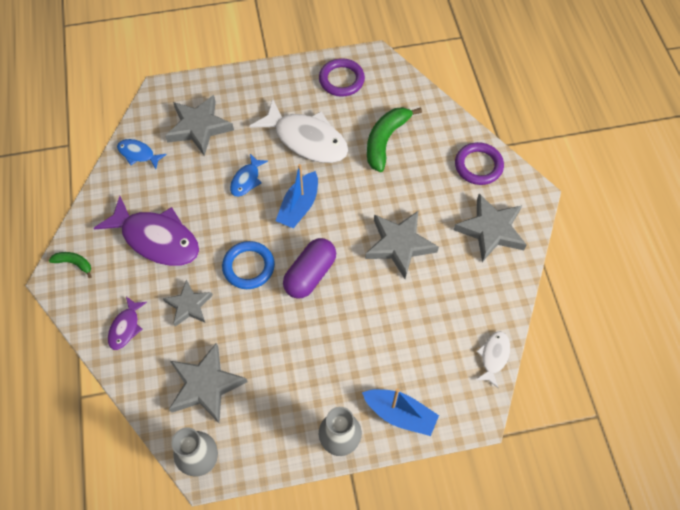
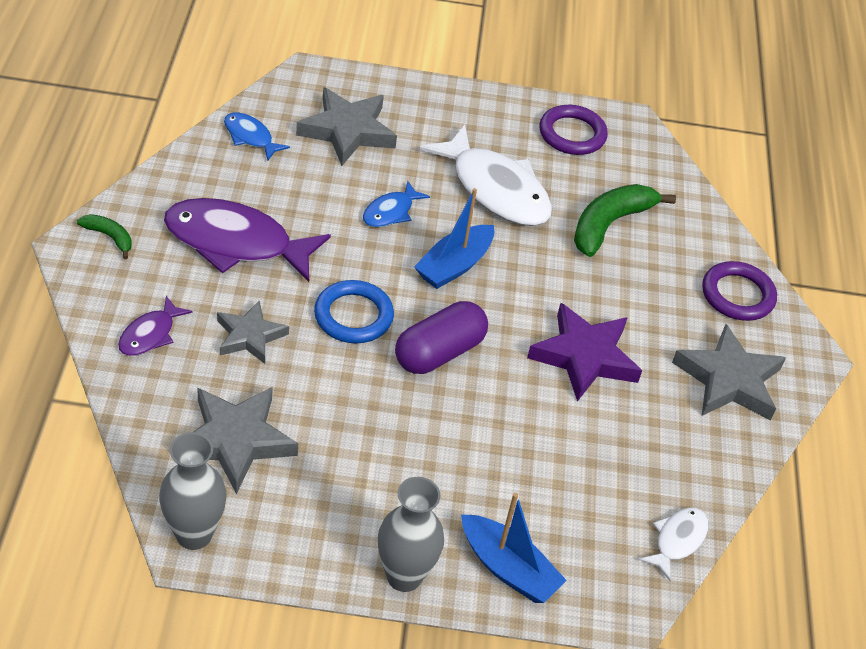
camera: 10 degrees right, 15 degrees down
(156, 239) = (236, 243): purple fish -> purple fish turned 150 degrees clockwise
(399, 245) = (584, 356): grey star -> purple star

